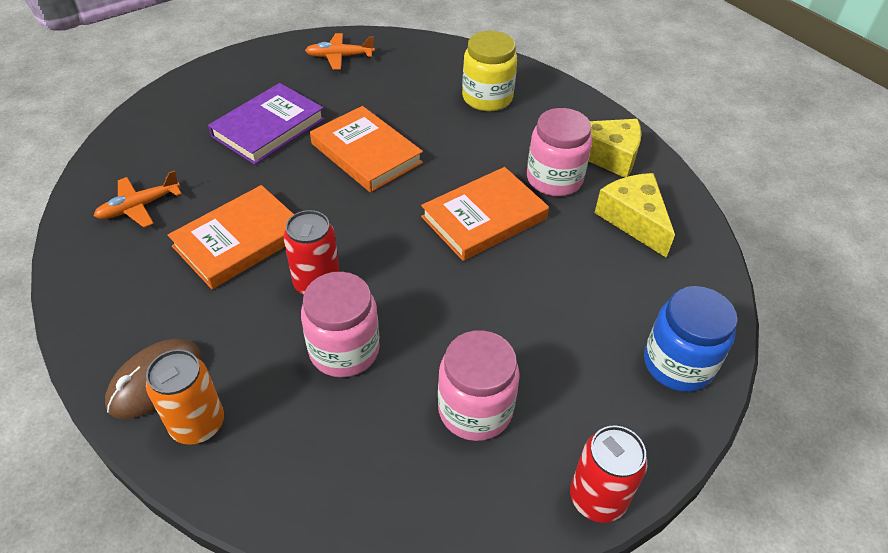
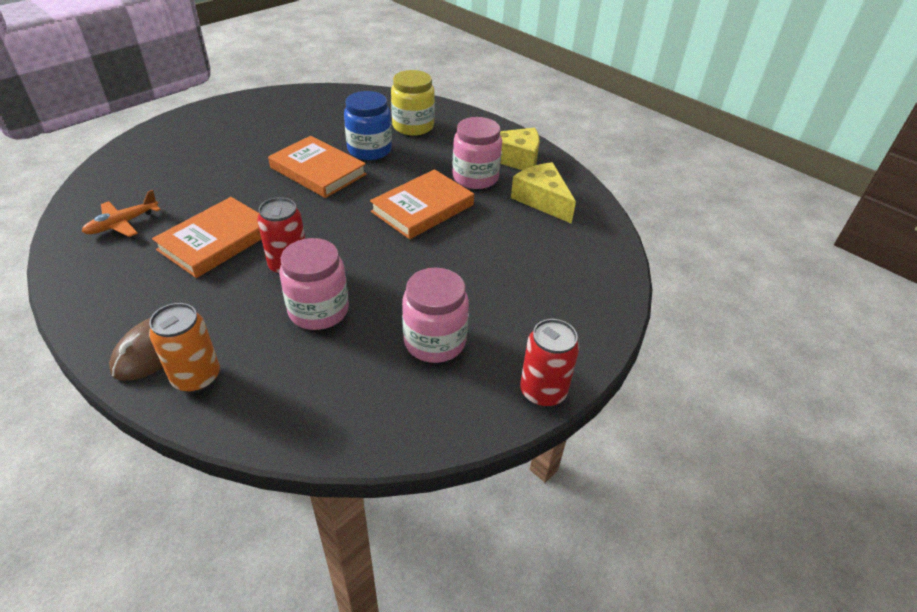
camera: 10 degrees left, 5 degrees down
(268, 128) = (231, 159): purple book -> none
(339, 57) = (286, 105): orange plane -> none
(678, 364) = (591, 293): blue jar -> blue jar (369, 150)

